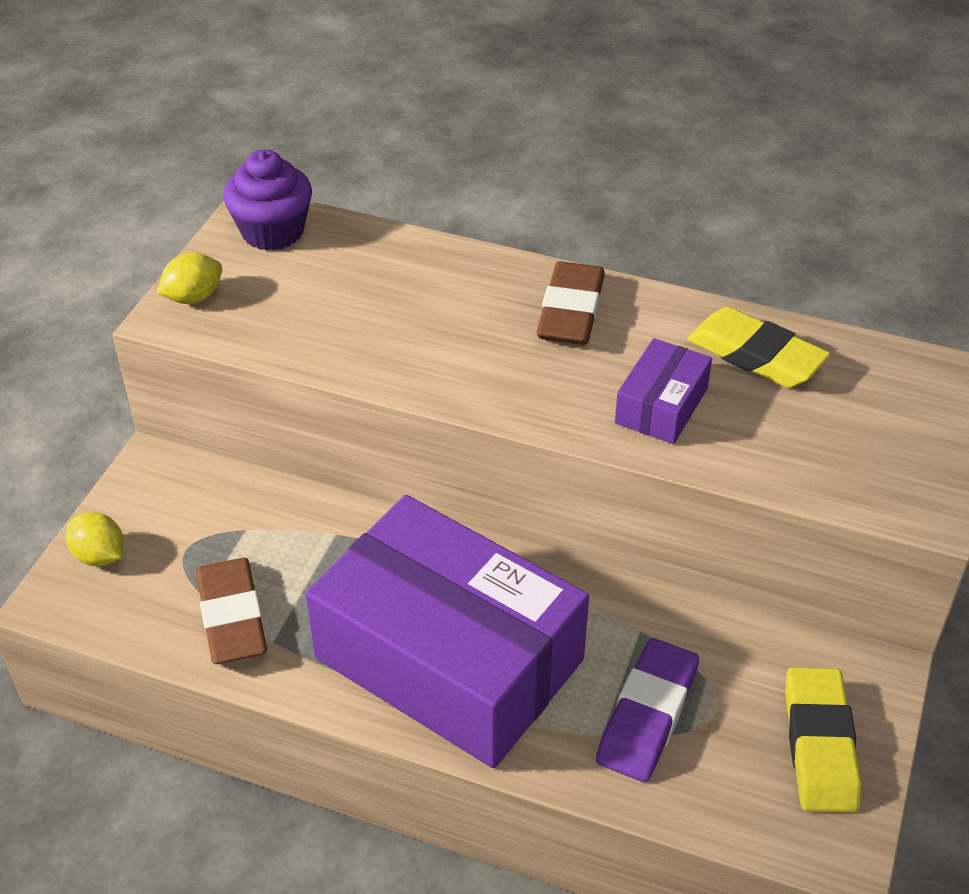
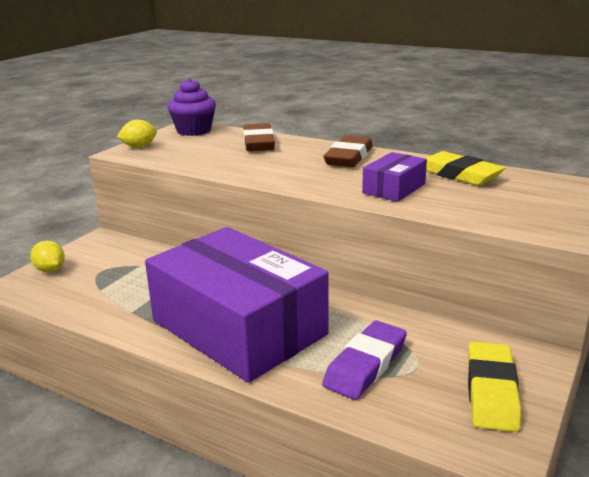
camera: 10 degrees right, 20 degrees down
(232, 617) = (112, 299): brown eraser -> brown eraser (258, 143)

